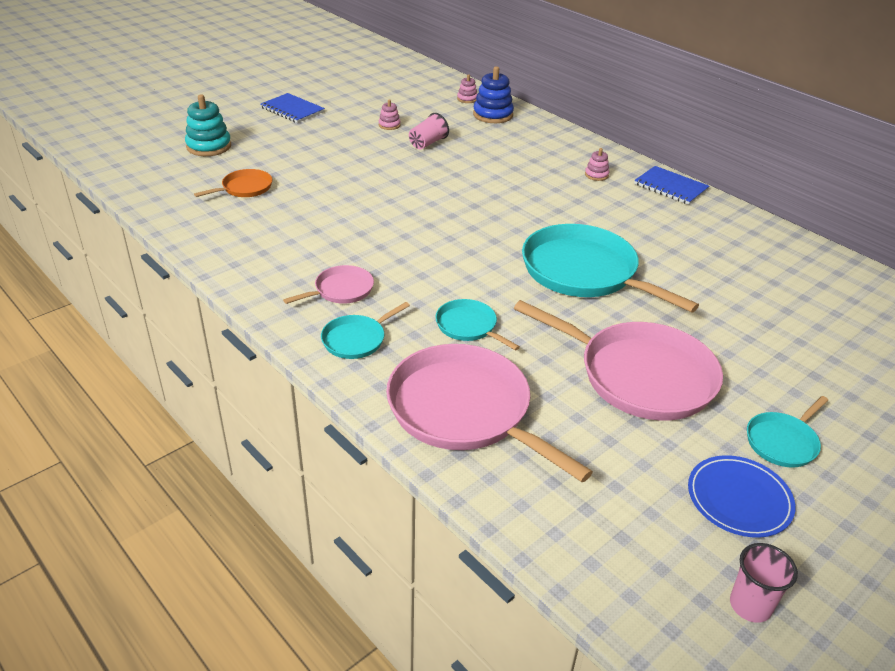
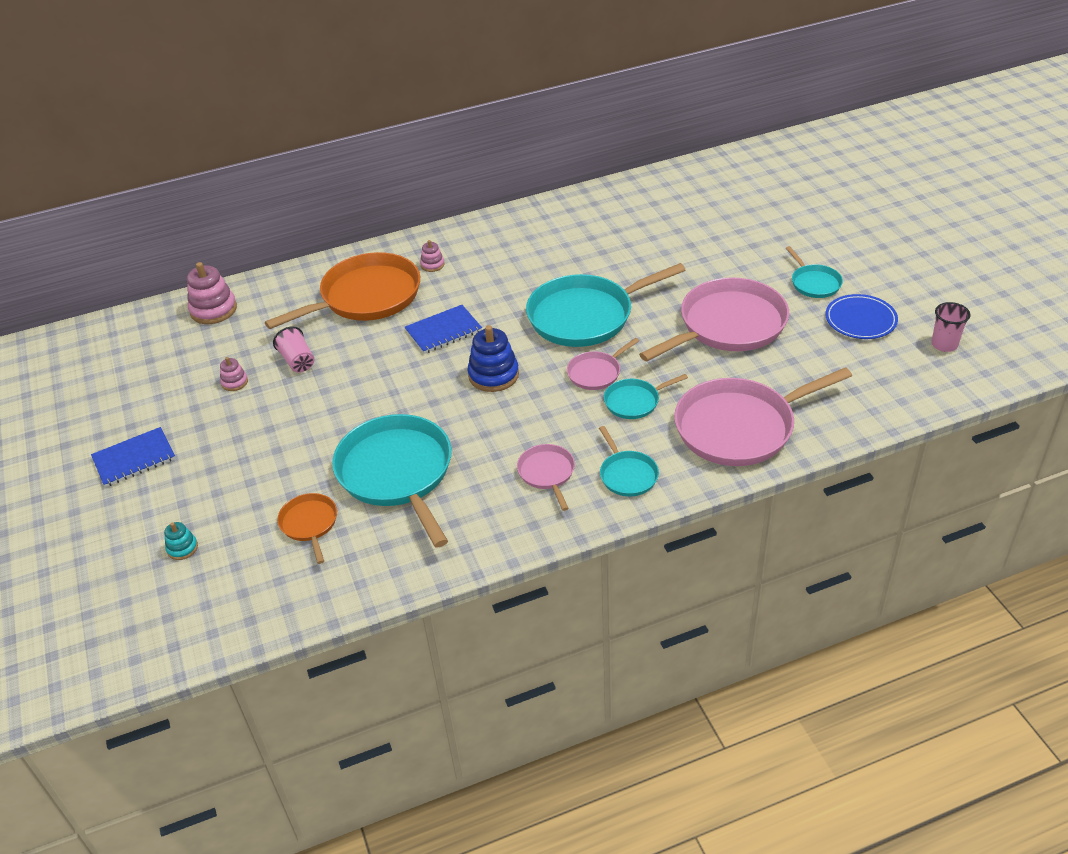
camera: 65 degrees left, 5 degrees up
(209, 146) = (182, 548): turquoise stacking toy -> turquoise stacking toy, size x0.53
(314, 213) = (397, 473): none -> turquoise pan
(467, 99) = (213, 310): pink stacking toy -> pink stacking toy, size x1.89
(493, 115) = (265, 300): blue stacking toy -> blue stacking toy (493, 375)
(499, 294) = (596, 373): none -> pink pan
(528, 154) = (366, 297): none -> orange pan
(670, 187) = (478, 229): blue notebook -> blue notebook (443, 331)

